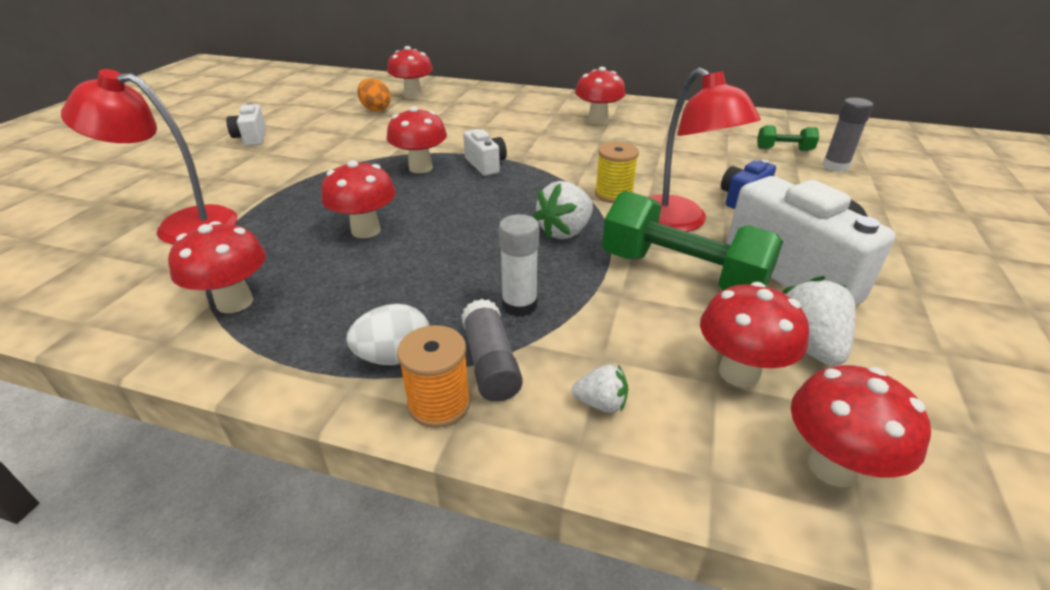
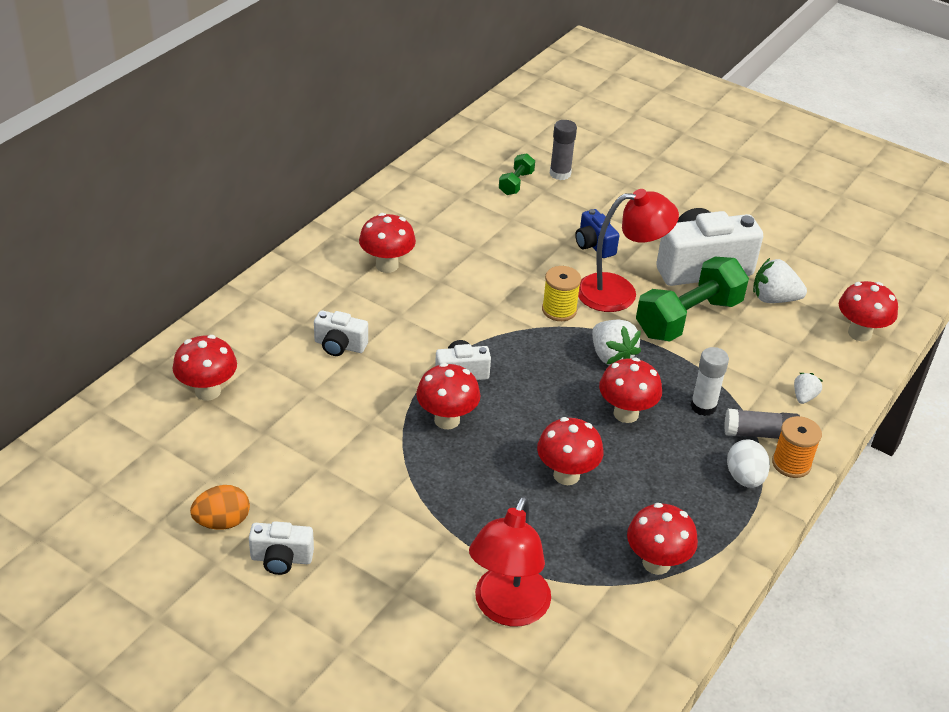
camera: 75 degrees left, 5 degrees up
(376, 109) = (241, 433): orange egg -> orange egg (222, 522)
(486, 121) = (339, 346): none -> white camera
(739, 372) = (790, 335): red mushroom -> red mushroom (626, 413)

